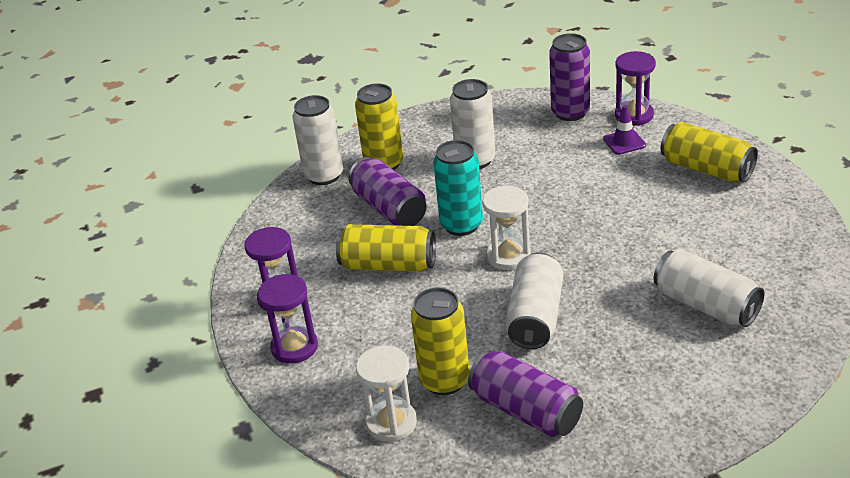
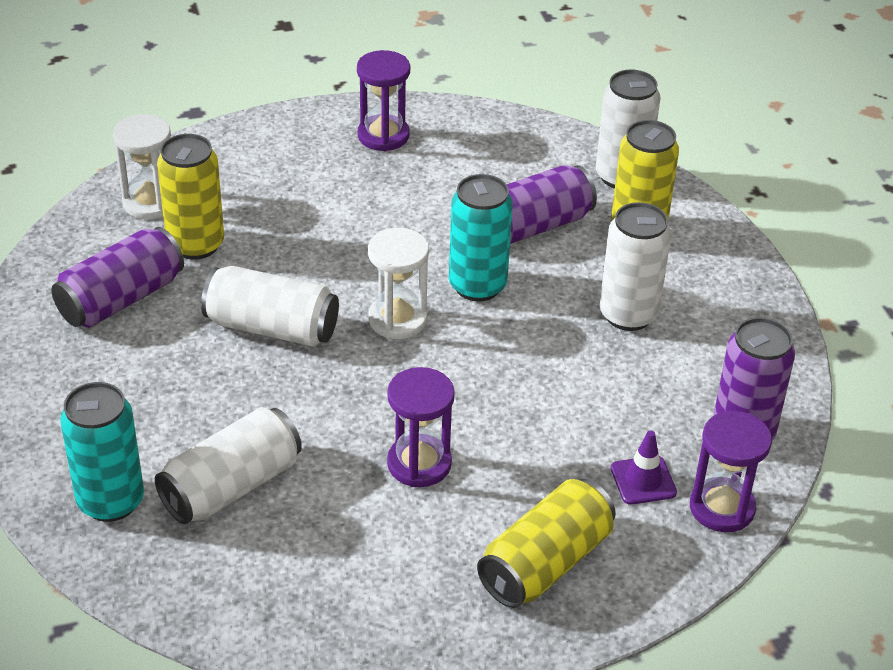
camera: 90 degrees right, 5 degrees up
(294, 347) = (295, 144): purple hourglass -> purple hourglass (419, 464)
(388, 265) = (415, 218): yellow can -> none
(748, 362) = (111, 501): none -> turquoise can

